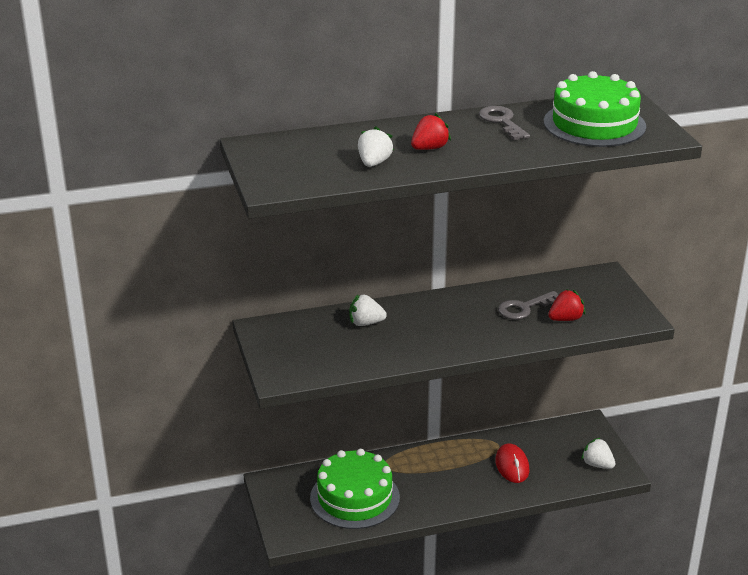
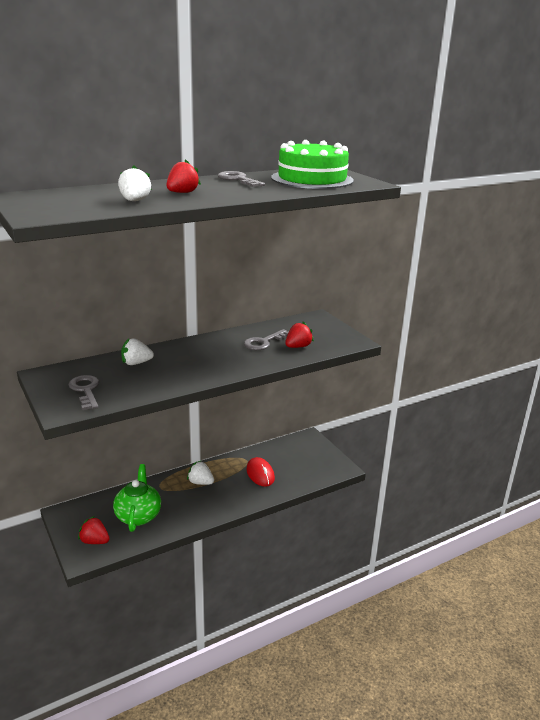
camera: 15 degrees left, 5 degrees down
(302, 520) = (94, 541): none -> red strawberry
(306, 354) = (85, 390): none -> grey key
(354, 498) = (138, 515): green cake -> green teapot
(597, 464) = (323, 465): white strawberry -> white strawberry (200, 482)

